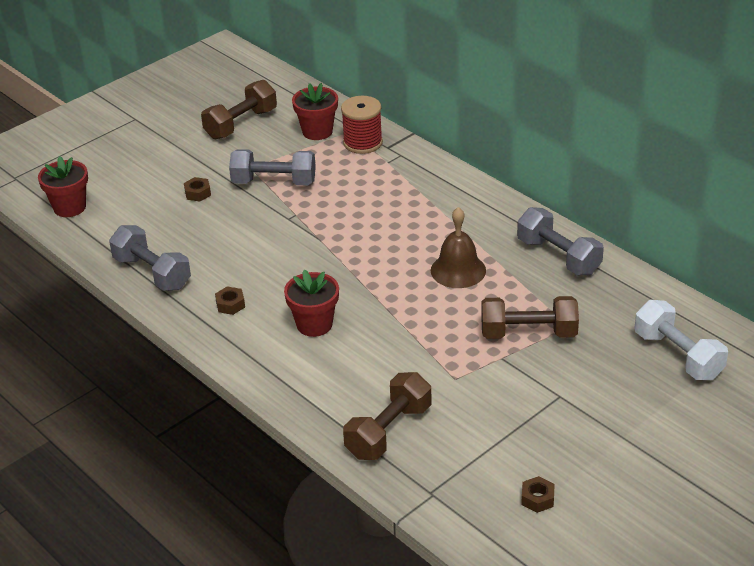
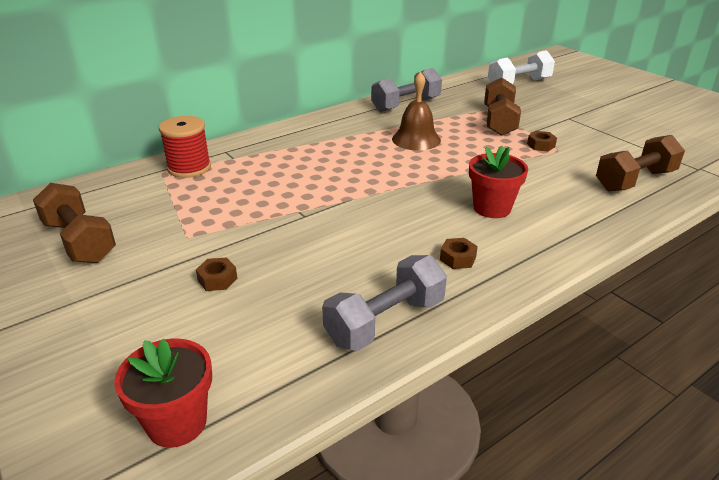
camera: 85 degrees left, 5 degrees down
(274, 182) = (228, 222): grey dumbbell -> none
(317, 131) = (145, 191): red flower pot -> none
(389, 431) = (635, 180): brown dumbbell -> brown dumbbell turned 75 degrees counterclockwise
(537, 498) = (681, 133): brown nut -> brown nut (541, 145)

